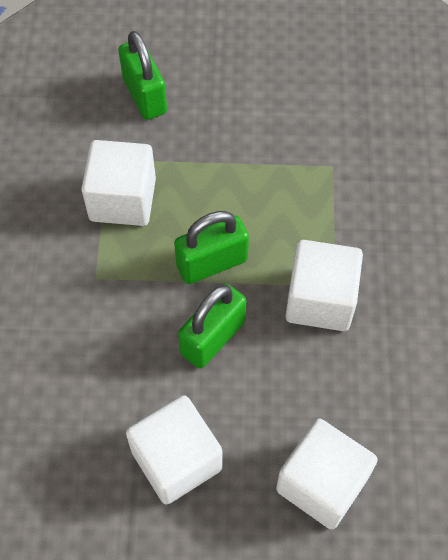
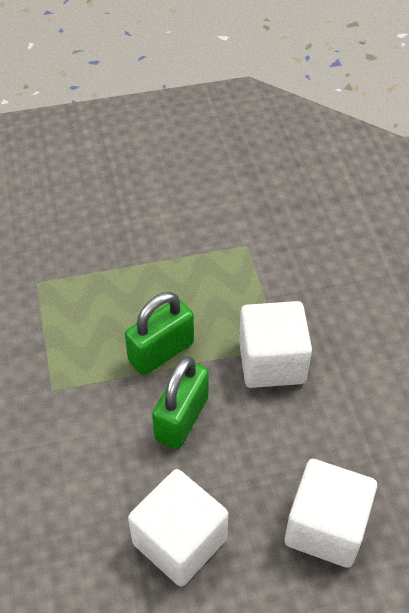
camera: 15 degrees left, 10 degrees down
(123, 199) = (60, 314): white cube -> none
(144, 95) = (56, 221): green padlock -> none

